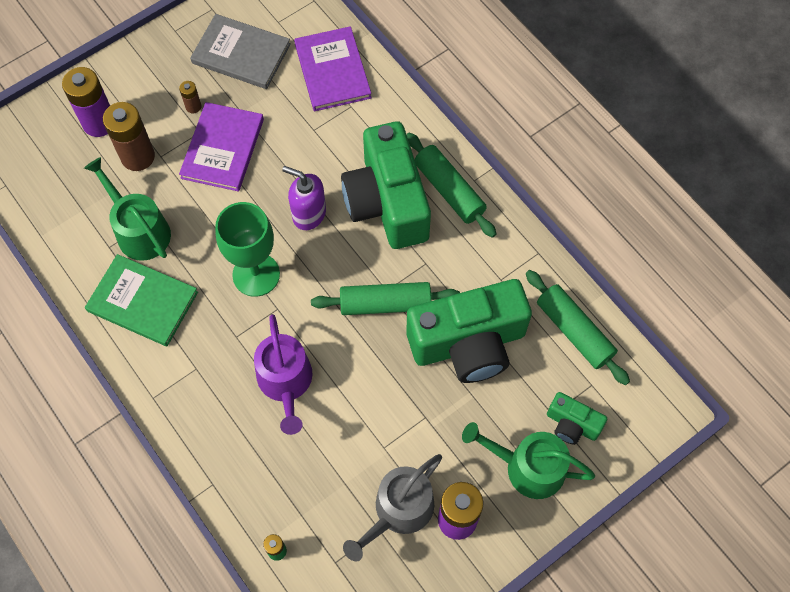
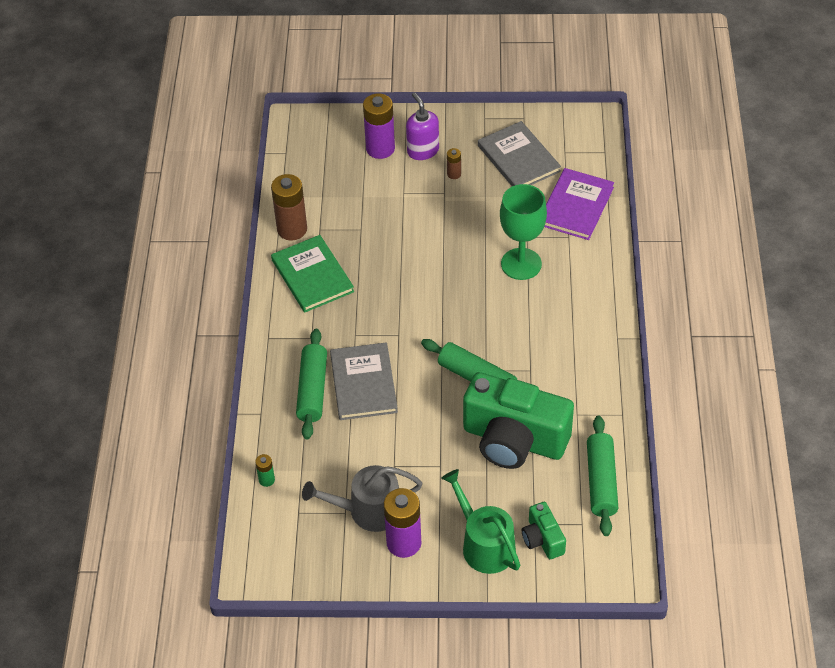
camera: 40 degrees right, 15 degrees down
(138, 156) = (388, 184): brown battery -> brown battery (292, 229)
(139, 230) = (348, 231): green watering can -> none
(223, 148) = (451, 212): purple book -> none
(256, 274) = (403, 305): green goblet -> green goblet (521, 264)
(286, 382) = (363, 383): purple watering can -> grey book
(309, 214) = (474, 289): purple soap dispenser -> purple soap dispenser (423, 151)
(387, 202) = (538, 314): green camera -> none
(449, 190) = (592, 333): green rolling pin -> green rolling pin (313, 390)

